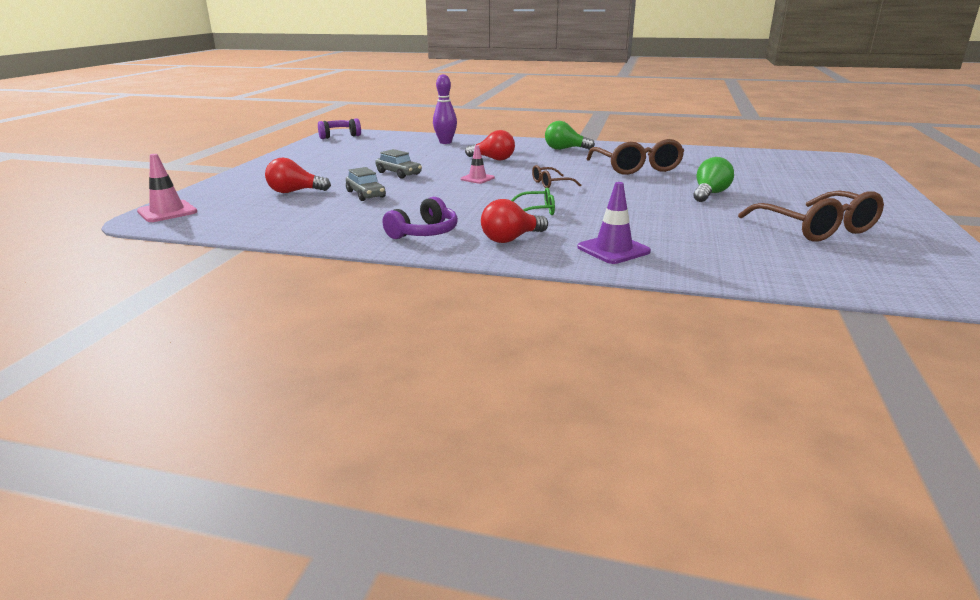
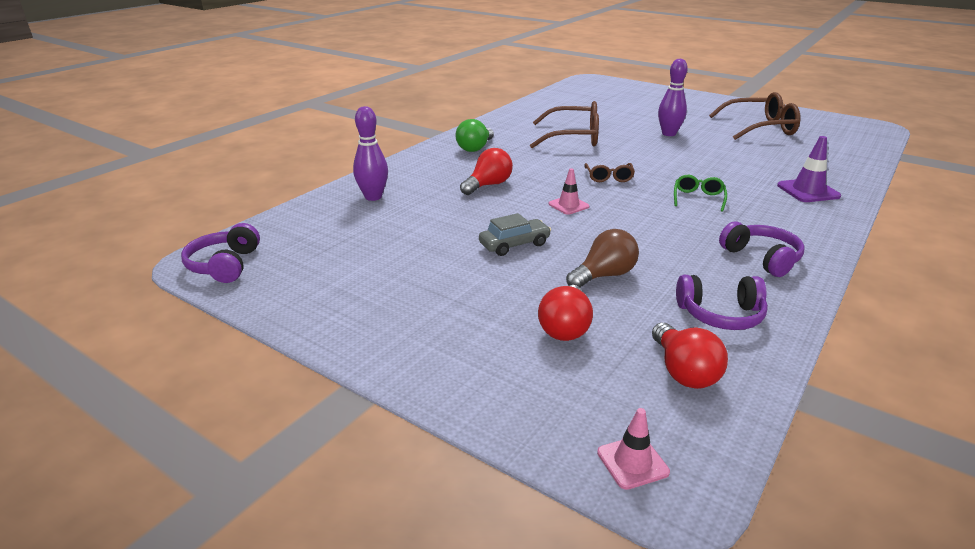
camera: 70 degrees left, 5 degrees up
(167, 212) = (632, 462): pink traffic cone -> pink traffic cone, size x0.66
(322, 223) = (720, 314): none -> purple headphones
(366, 194) = (604, 275): grey car -> brown light bulb
(511, 239) = (781, 222): red light bulb -> red light bulb (683, 371)
(709, 194) = (669, 134): green light bulb -> purple bowling pin

